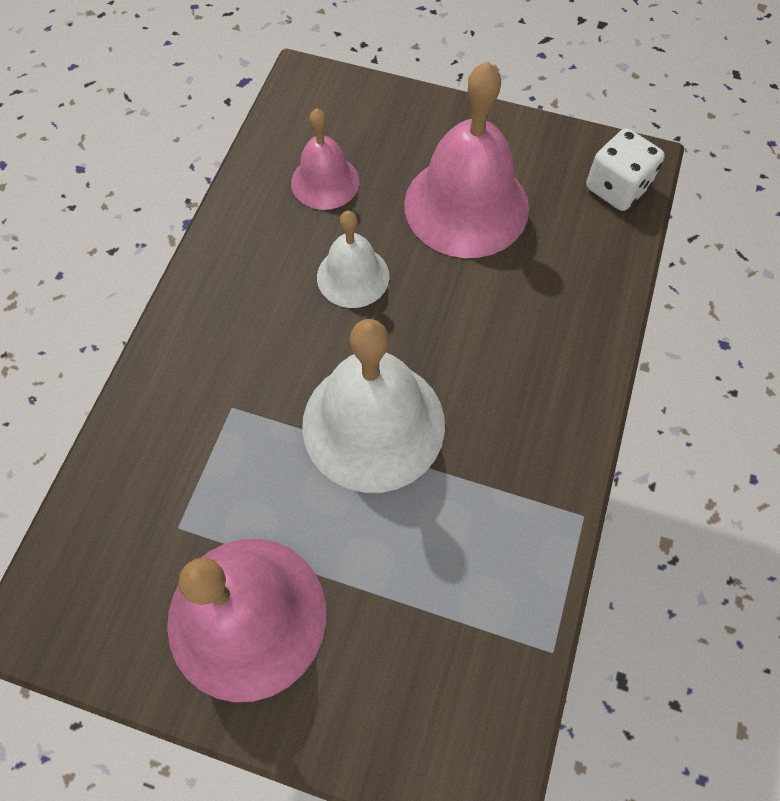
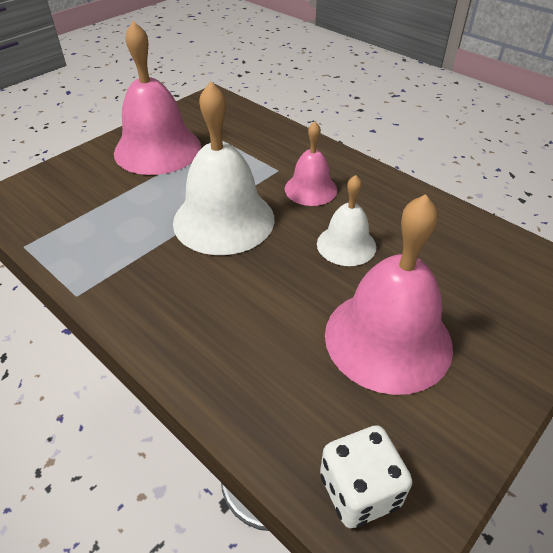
camera: 115 degrees right, 20 degrees down
(325, 182) = (449, 257): pink bell -> pink bell (310, 189)

